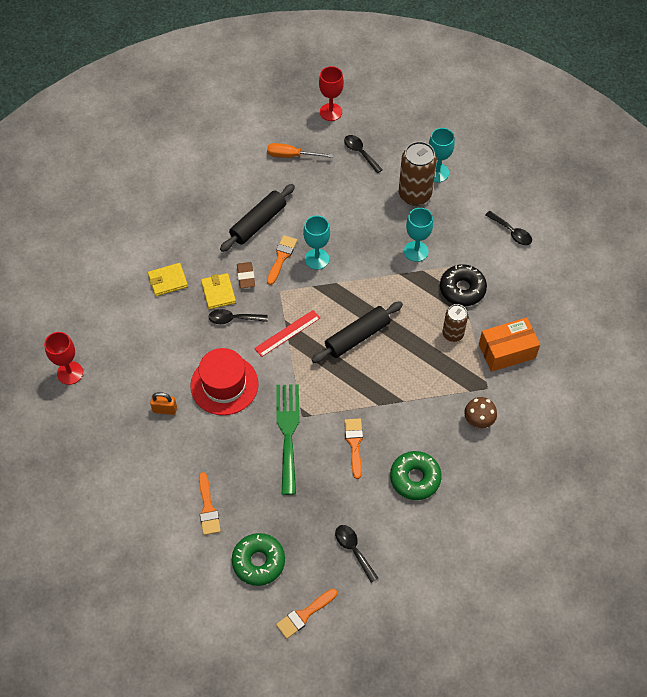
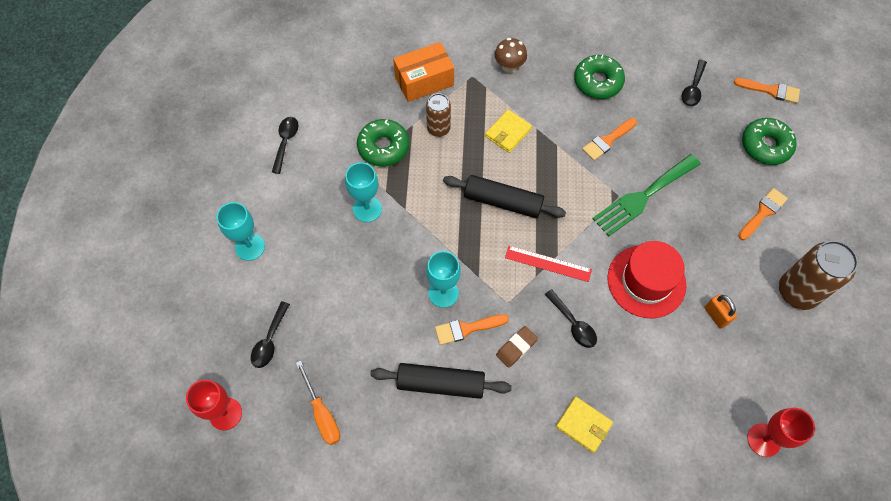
camera: 125 degrees left, 5 degrees up
(218, 292) = (556, 361): yellow wallet -> yellow wallet (508, 132)
(414, 195) = (294, 251): brown can -> brown can (797, 292)
(462, 289) = (383, 147): black donut -> green donut
(507, 351) = (424, 81): orange box -> orange box turned 60 degrees counterclockwise

